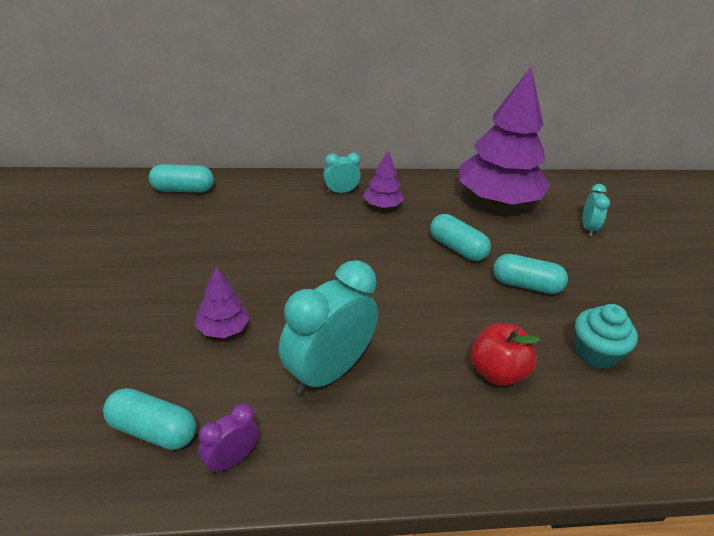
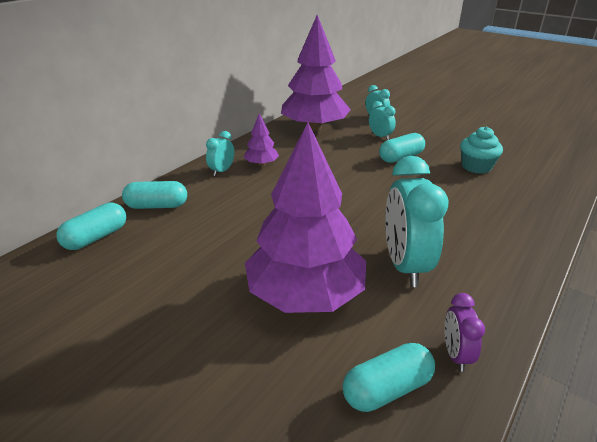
camera: 45 degrees left, 5 degrees down
(223, 329) = (305, 294): purple tree -> purple tree, size x2.28
(457, 248) = (341, 161): turquoise capsule -> turquoise capsule (157, 206)
(497, 372) = (464, 202): red apple -> none
(550, 250) = (380, 136): none -> turquoise clock

